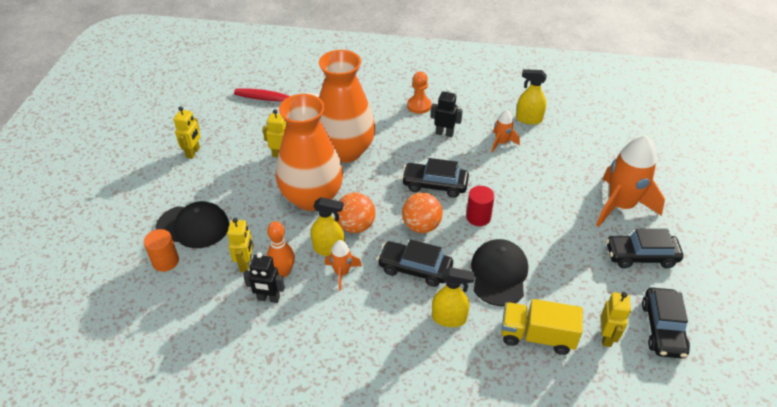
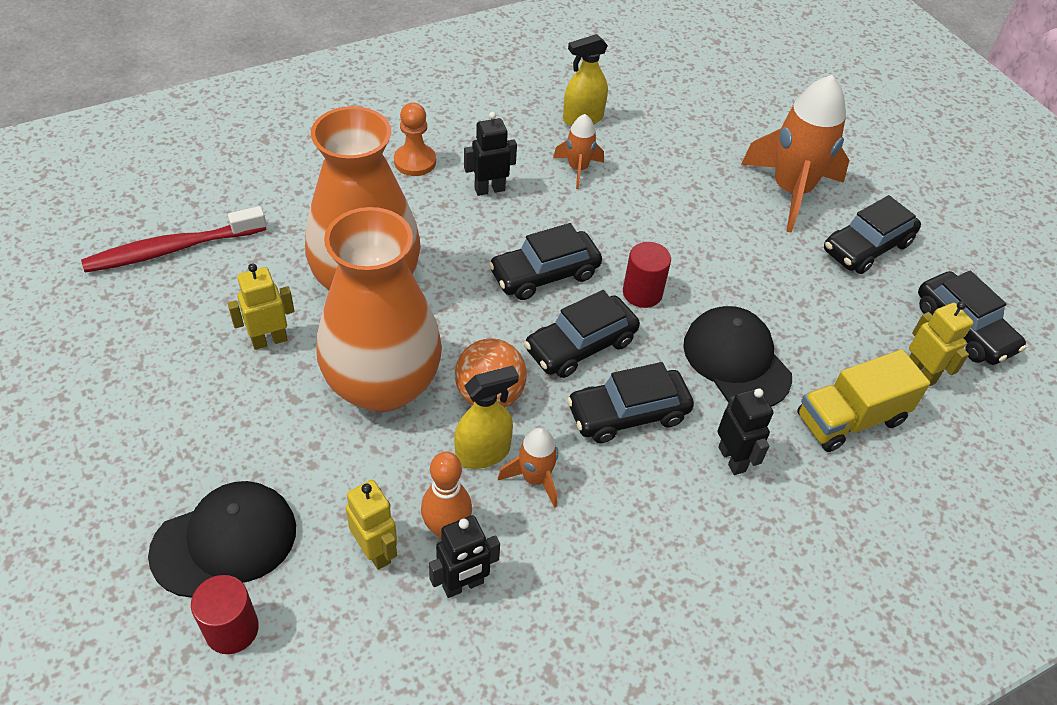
camera: 40 degrees left, 5 degrees up
(165, 261) = (232, 629): orange cylinder -> red cylinder
(193, 152) = (101, 412): yellow robot -> none
(421, 226) = (580, 345): orange ball -> black car
(449, 318) = (732, 459): yellow spray bottle -> black robot

